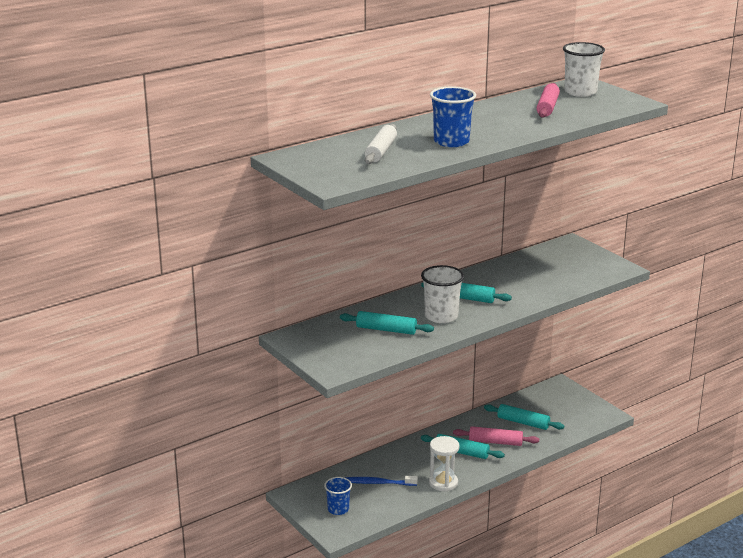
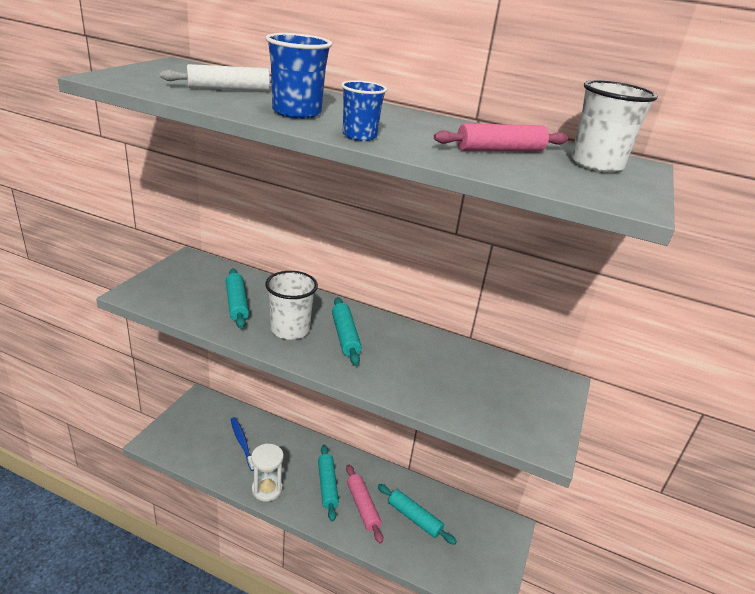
camera: 55 degrees right, 5 degrees up
(338, 509) = (189, 431): blue cup -> blue cup (359, 136)
(523, 422) = (414, 518): turquoise rolling pin -> turquoise rolling pin turned 45 degrees counterclockwise

